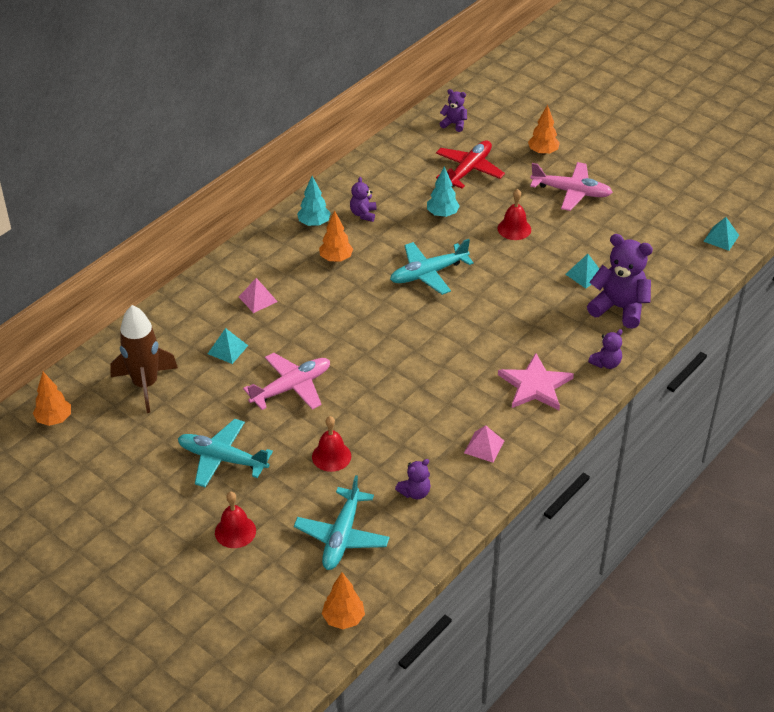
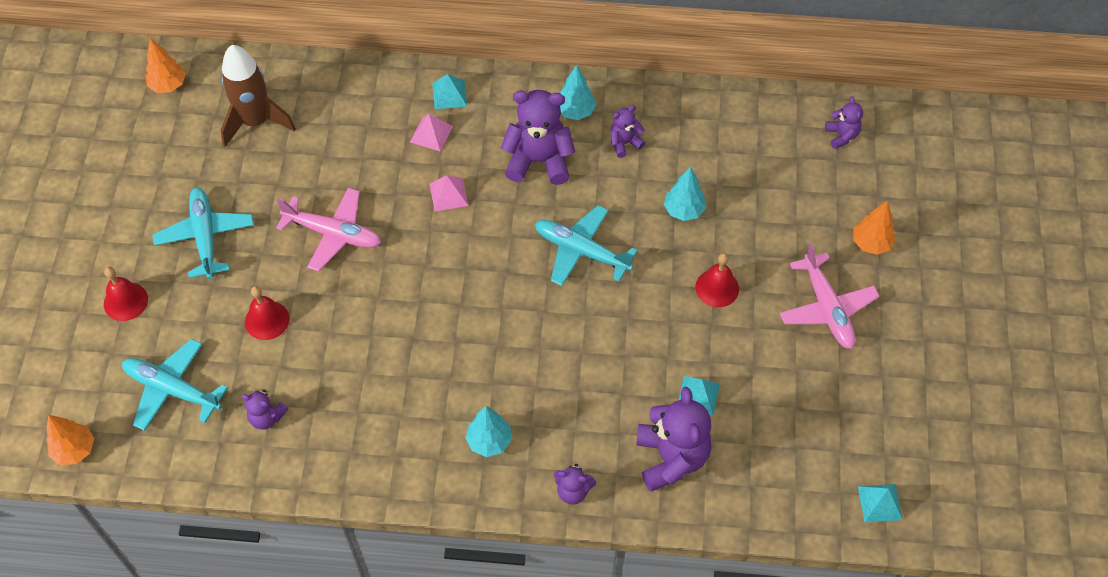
camera: 55 degrees right, 15 degrees up
(227, 349) = (346, 153): turquoise pyramid -> turquoise pyramid (449, 94)
(336, 259) = (539, 161): orange tree -> purple teddy bear
(342, 536) = (172, 389): turquoise plane -> turquoise plane turned 45 degrees clockwise
(469, 170) = (777, 192): red plane -> none
(484, 447) = (368, 443): pink pyramid -> pink pyramid (448, 194)
(535, 385) = (489, 441): pink star -> turquoise tree

